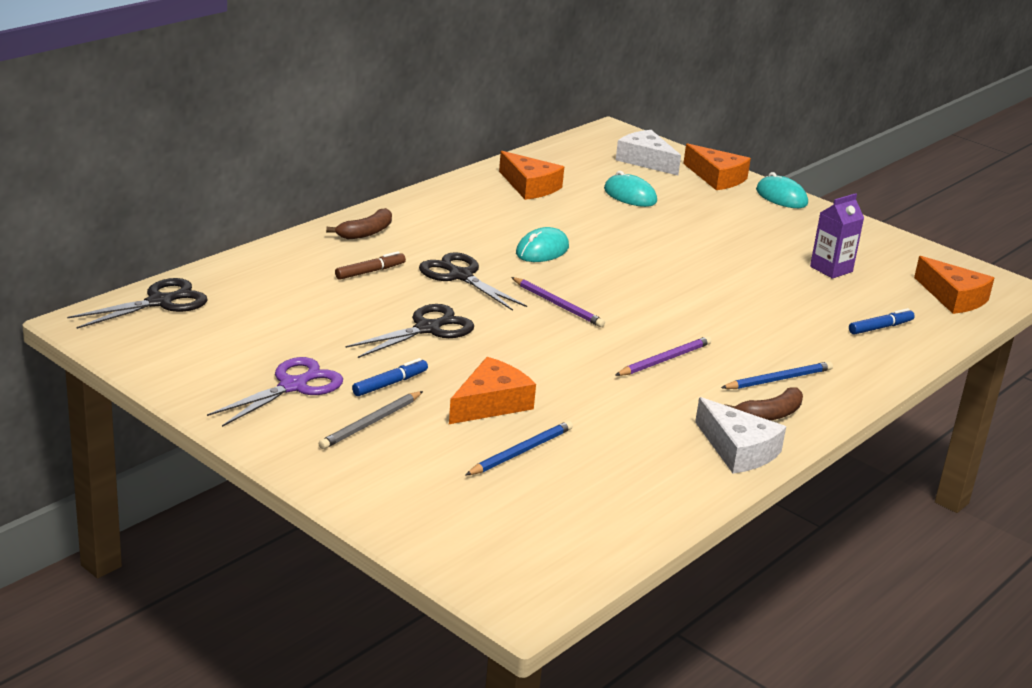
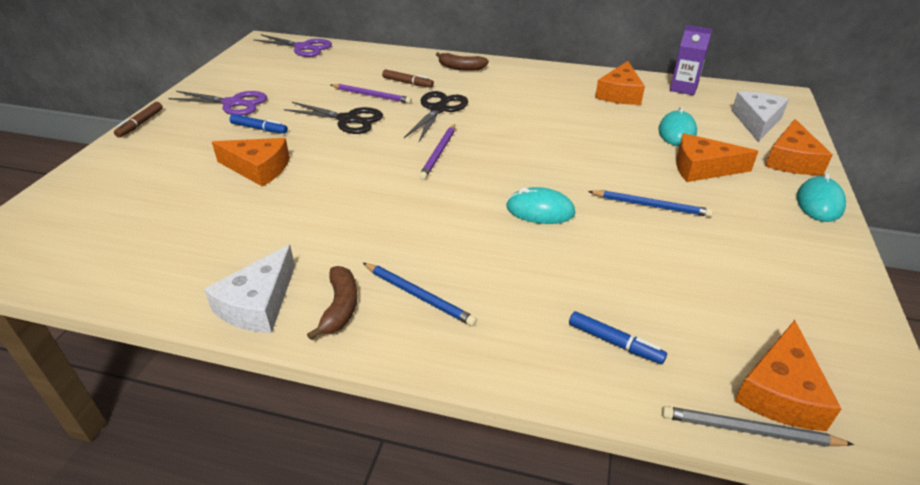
camera: 65 degrees right, 10 degrees up
(160, 302) = (303, 47): black scissors -> purple scissors
(279, 458) = (140, 124): none -> brown marker
(371, 423) = (201, 137): grey pencil -> grey pencil (749, 430)
(521, 451) = (193, 198): blue pencil -> blue pencil (651, 205)
(542, 250) = (521, 125): turquoise mouse -> turquoise mouse (540, 210)
(665, 360) = (396, 222): purple pencil -> purple pencil (372, 95)
(697, 211) = (702, 168): none -> orange cheese
(769, 415) = (340, 307): brown banana -> brown banana turned 120 degrees counterclockwise
(831, 269) = (706, 273): purple carton -> purple carton (683, 88)

